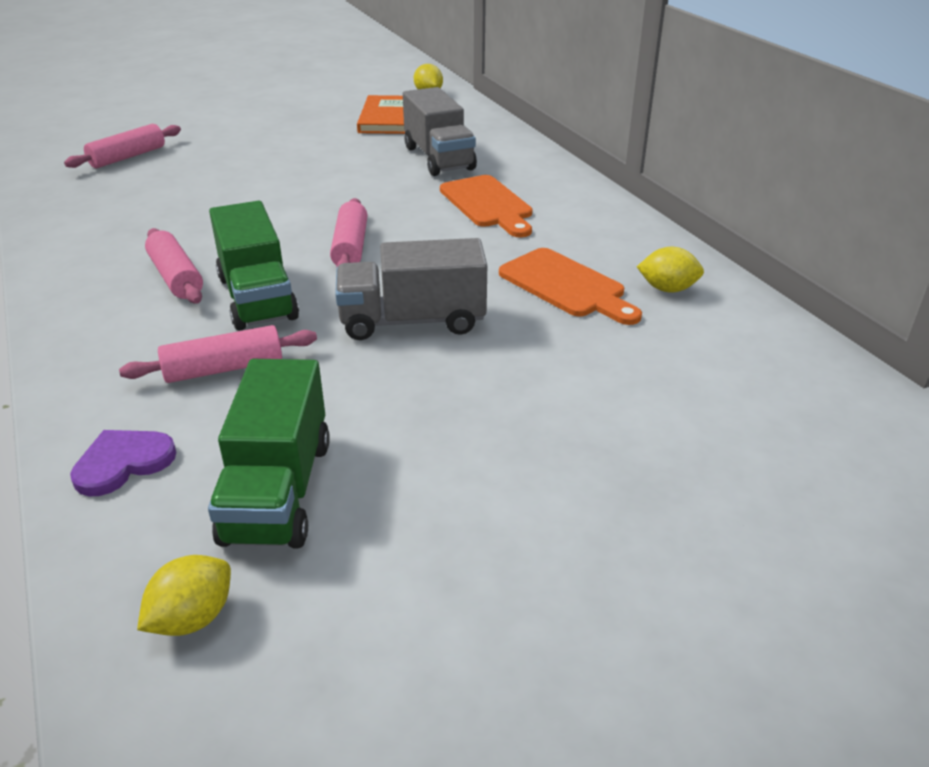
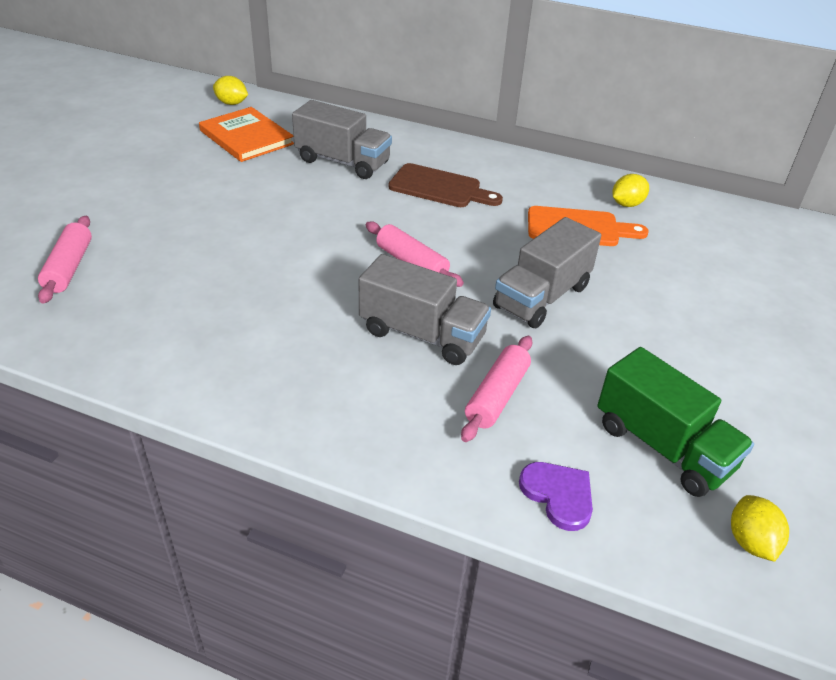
camera: 45 degrees left, 5 degrees up
(123, 463) = (558, 495): purple heart -> purple heart turned 135 degrees clockwise
(176, 277) = (335, 351): pink rolling pin -> none
(257, 298) = (422, 334): green truck -> grey truck
(488, 204) = (440, 187): orange cutting board -> brown cutting board

